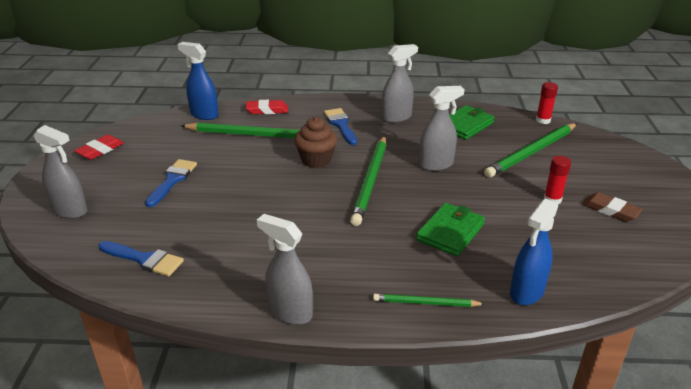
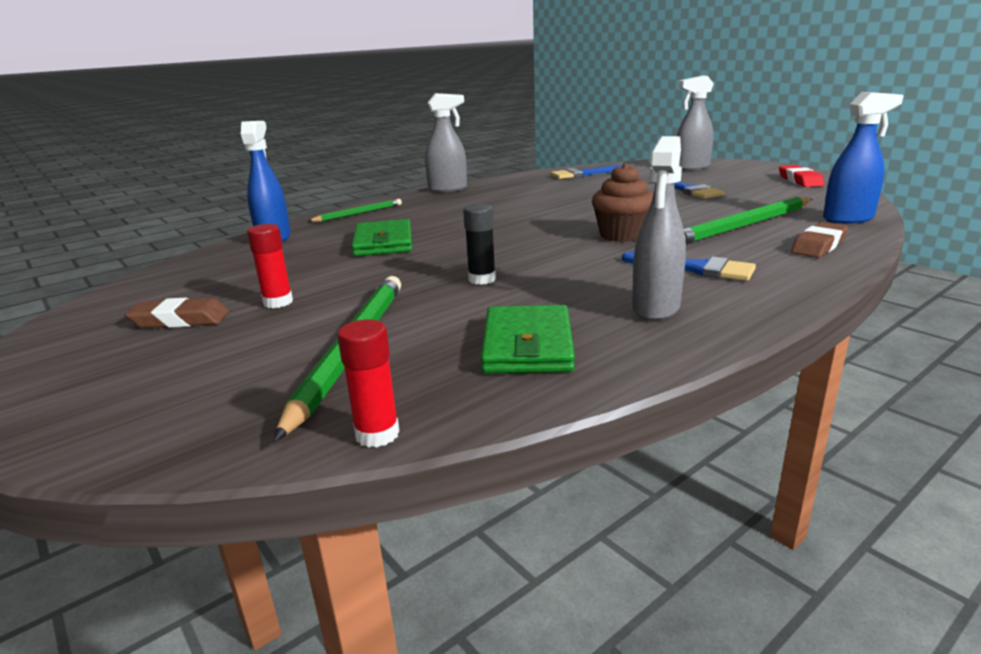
camera: 140 degrees right, 10 degrees down
(267, 110) = (818, 246): red eraser -> brown eraser
(370, 181) = (527, 242): green pencil -> none
(436, 165) = (482, 279): grey spray bottle -> black glue stick

